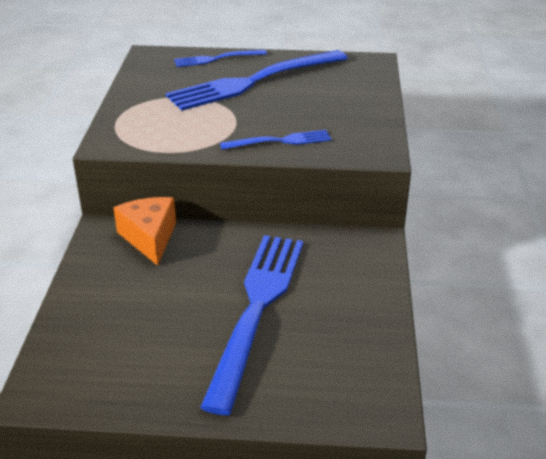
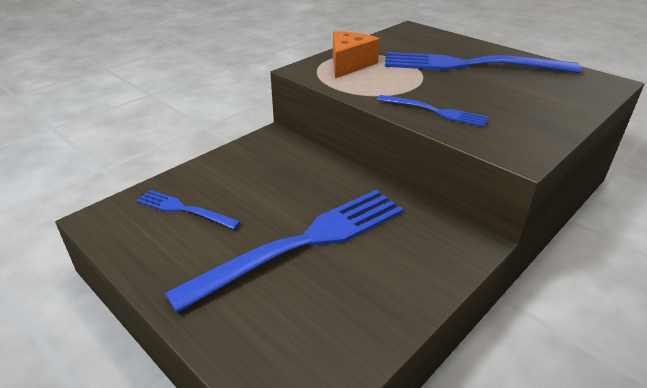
camera: 40 degrees right, 0 degrees up
(149, 238) = (294, 154): orange cheese -> orange cheese (349, 64)
(216, 59) = (458, 43): blue fork -> blue fork (183, 209)

